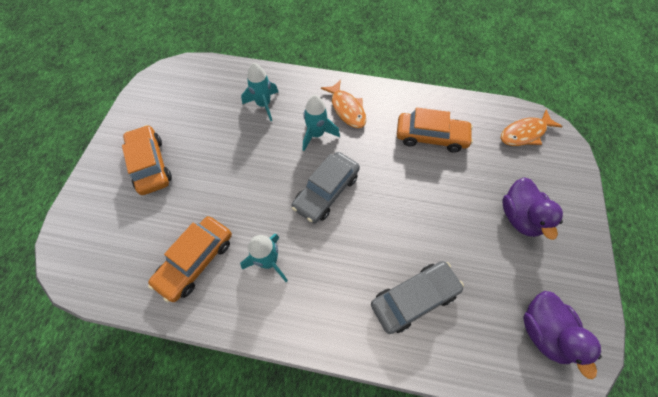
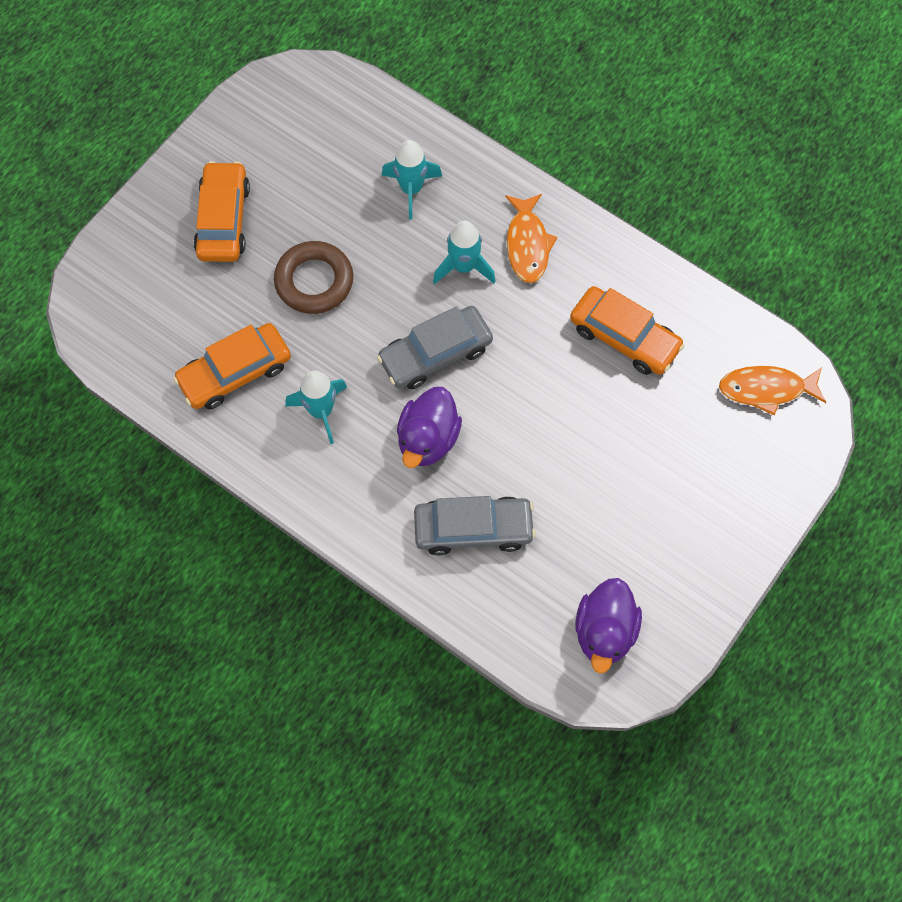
camera: 25 degrees right, 5 degrees up
(227, 179) = (314, 281): none -> brown ring
(519, 217) = (672, 496): purple duck -> purple duck (428, 439)

